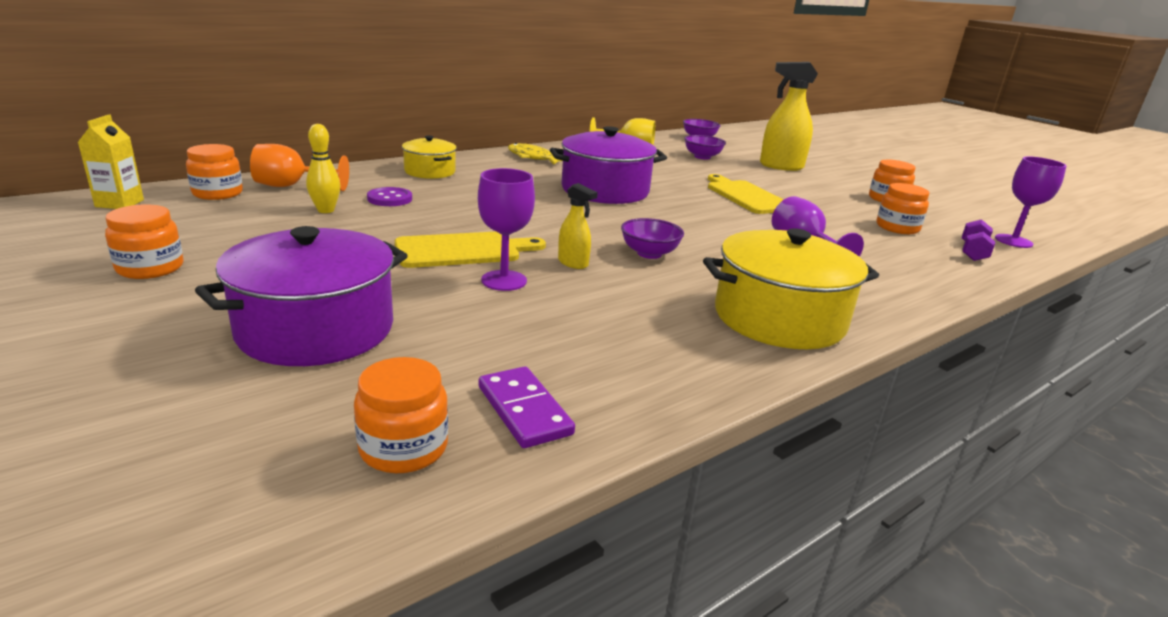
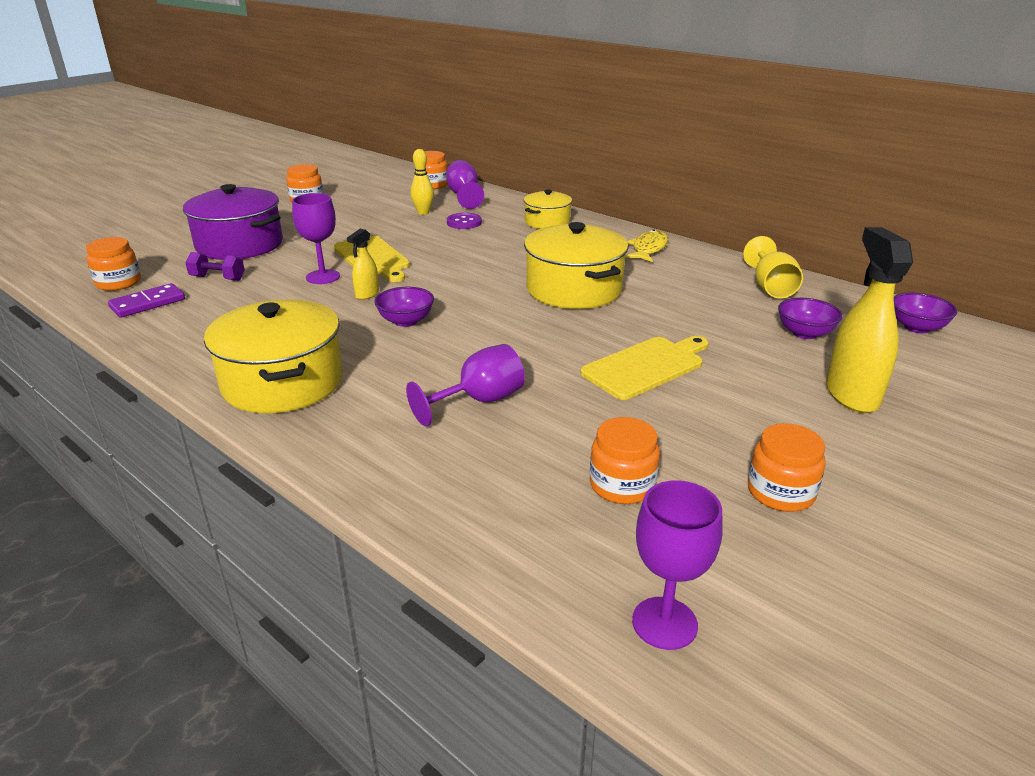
camera: 80 degrees right, 5 degrees up
(119, 203) = (396, 173): yellow carton -> none
(291, 186) = (464, 196): orange goblet -> purple goblet
(605, 190) = (574, 289): purple pot -> yellow pot
(972, 252) = (558, 551): purple dumbbell -> purple dumbbell (218, 278)

